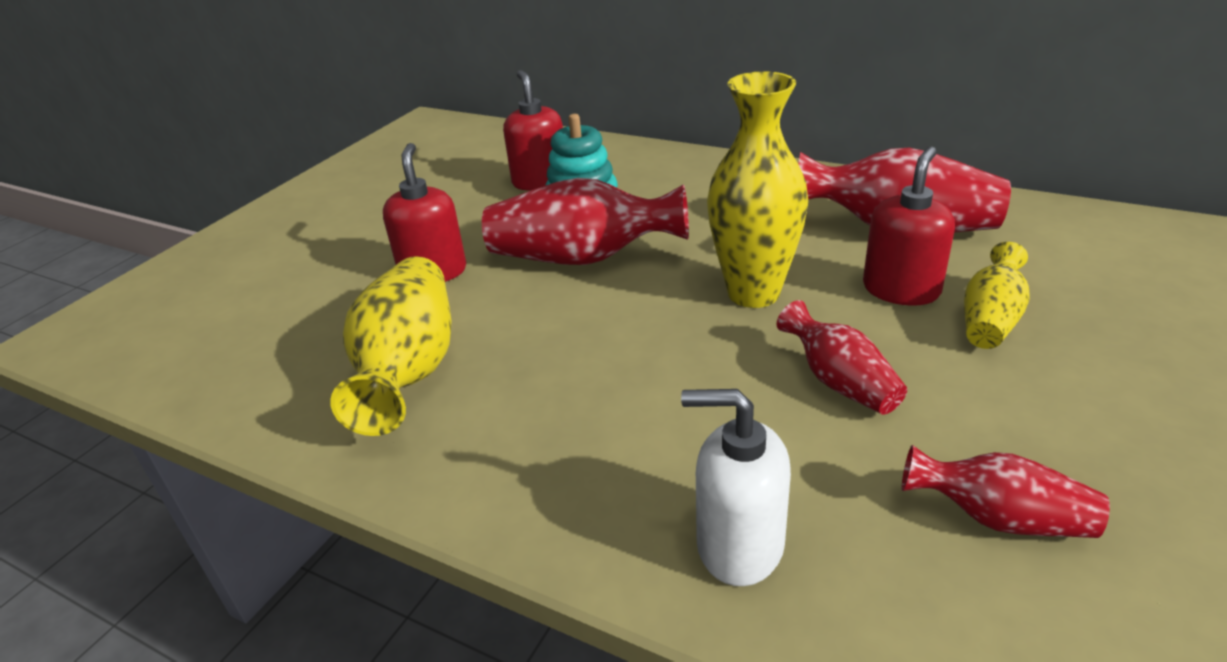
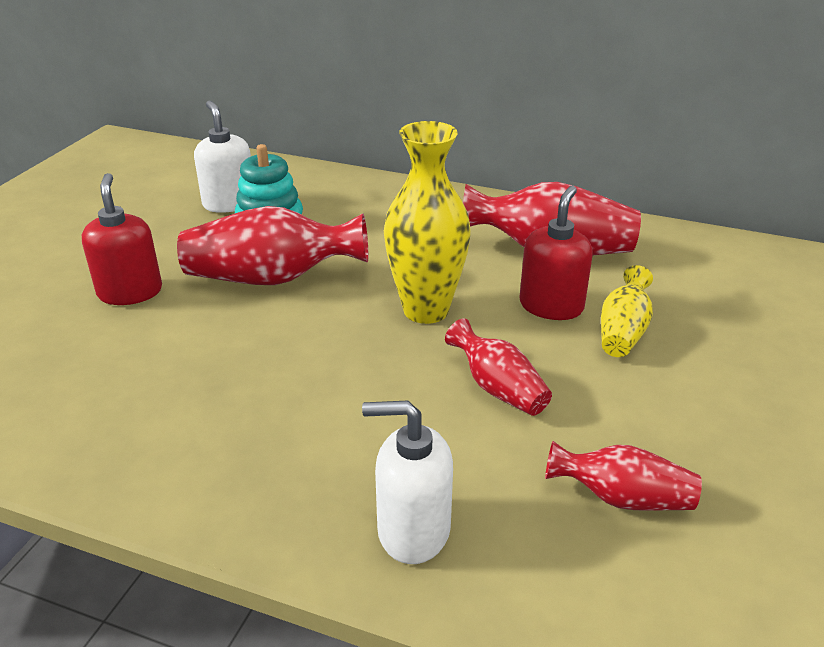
camera: 10 degrees left, 0 degrees up
(409, 370) = (113, 386): yellow vase -> none
(540, 181) = (229, 203): red soap dispenser -> white soap dispenser

